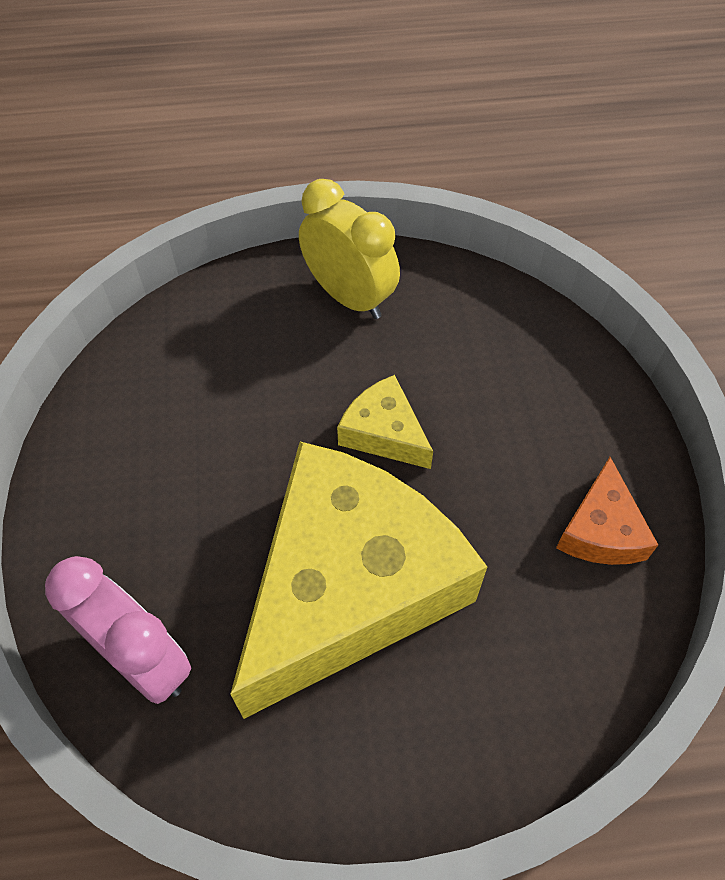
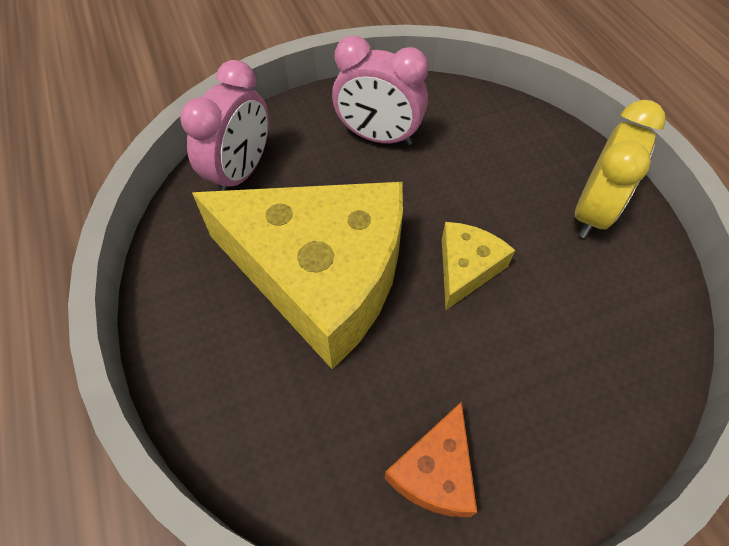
camera: 75 degrees right, 0 degrees up
(154, 469) = (378, 137): none -> pink clock
(601, 530) = (435, 471): orange cheese -> orange cheese turned 60 degrees counterclockwise

